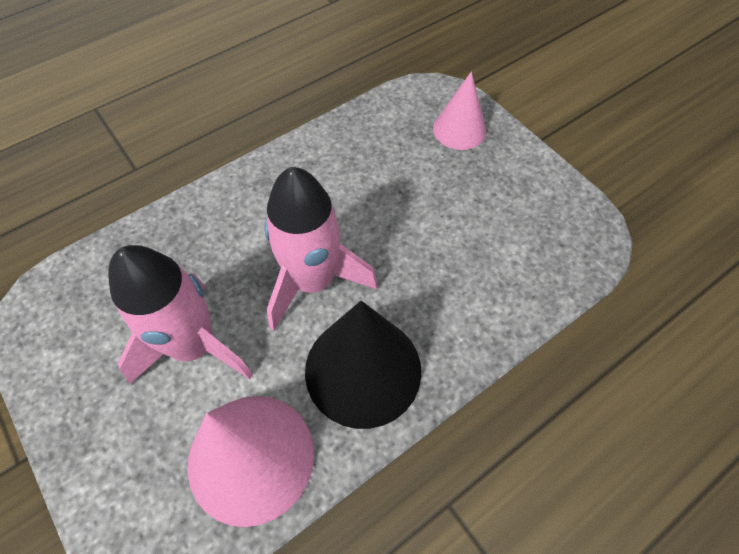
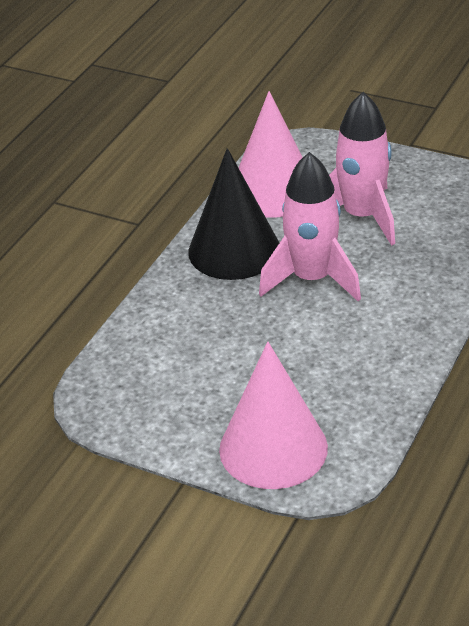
camera: 155 degrees right, 20 degrees down
(459, 129) = (273, 448): pink cone -> pink cone, size x1.69

